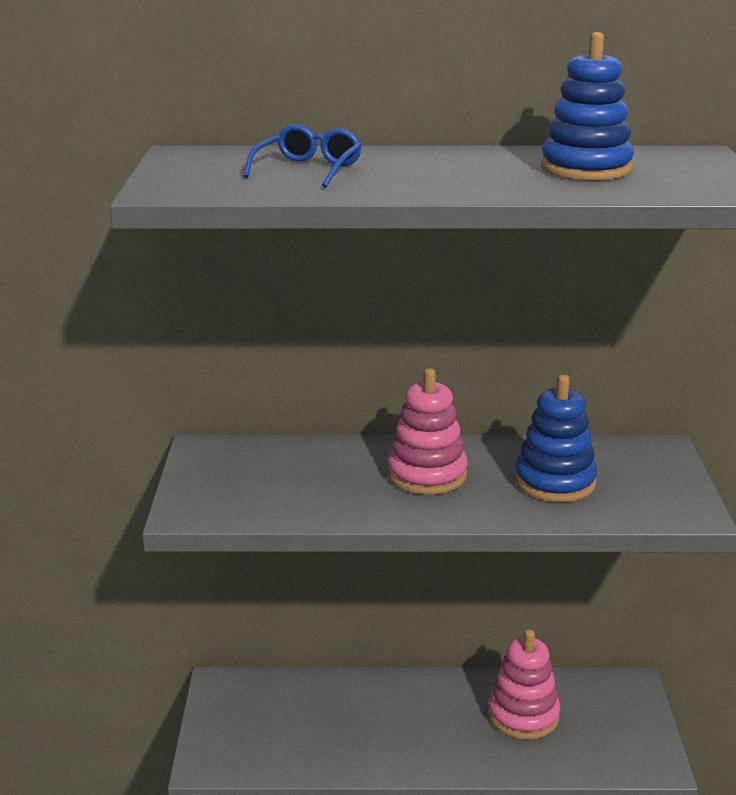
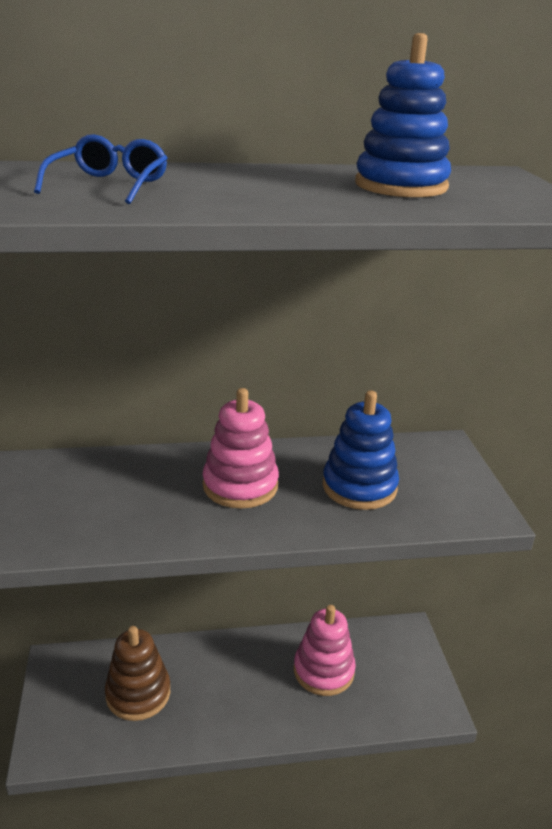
camera: 10 degrees left, 5 degrees up
(310, 720) = (138, 693): none -> brown stacking toy

